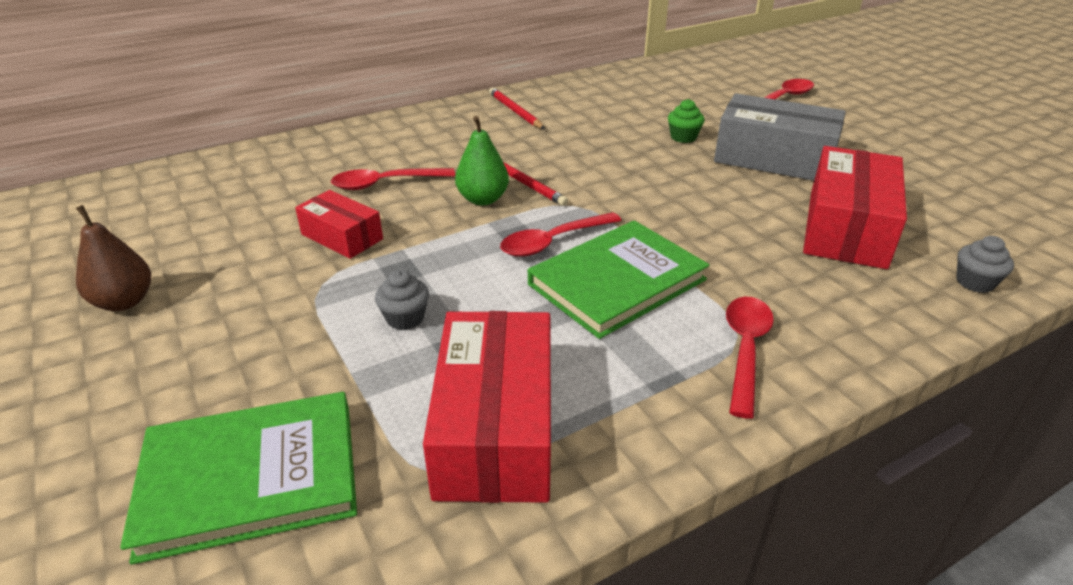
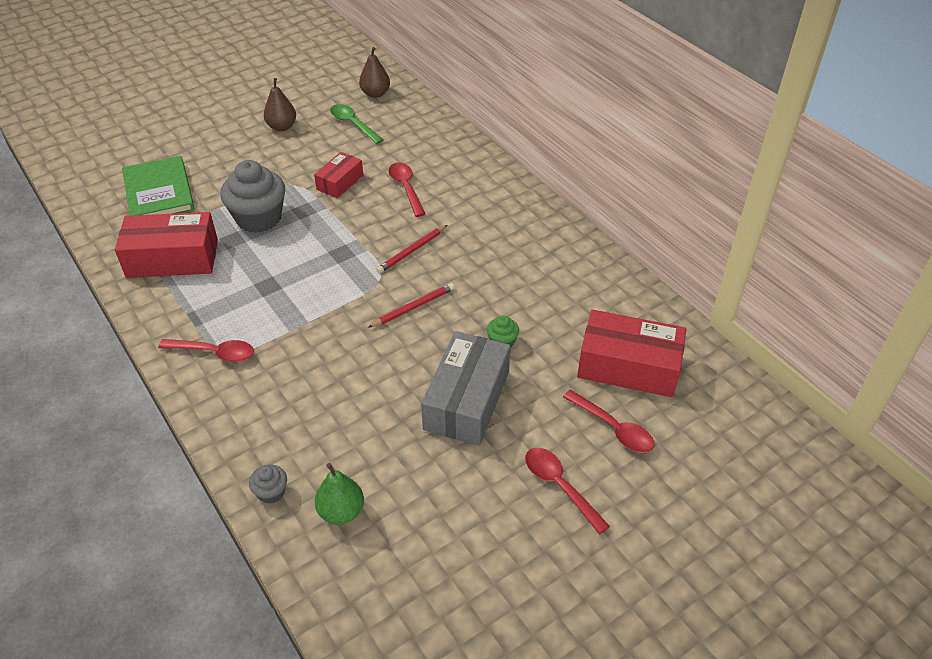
camera: 85 degrees right, 10 degrees up
(110, 204) = (375, 94): none -> brown pear
(183, 225) = (353, 124): none -> green spoon
(405, 318) = (259, 218): grey cupcake -> grey cupcake, size x2.22
(483, 199) = (386, 233): green pear -> green pear (341, 511)
(515, 111) = (537, 237): red pencil -> red pencil (413, 307)
(553, 242) = (332, 269): red spoon -> red spoon (559, 486)
(617, 282) = (285, 299): green book -> none
(846, 228) = (348, 429): red box -> red box (628, 366)

